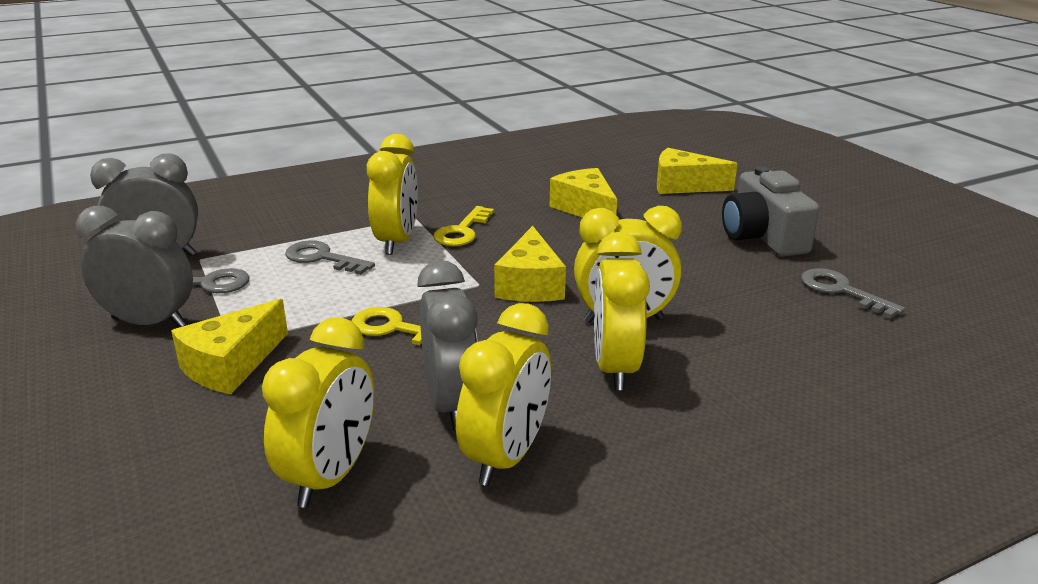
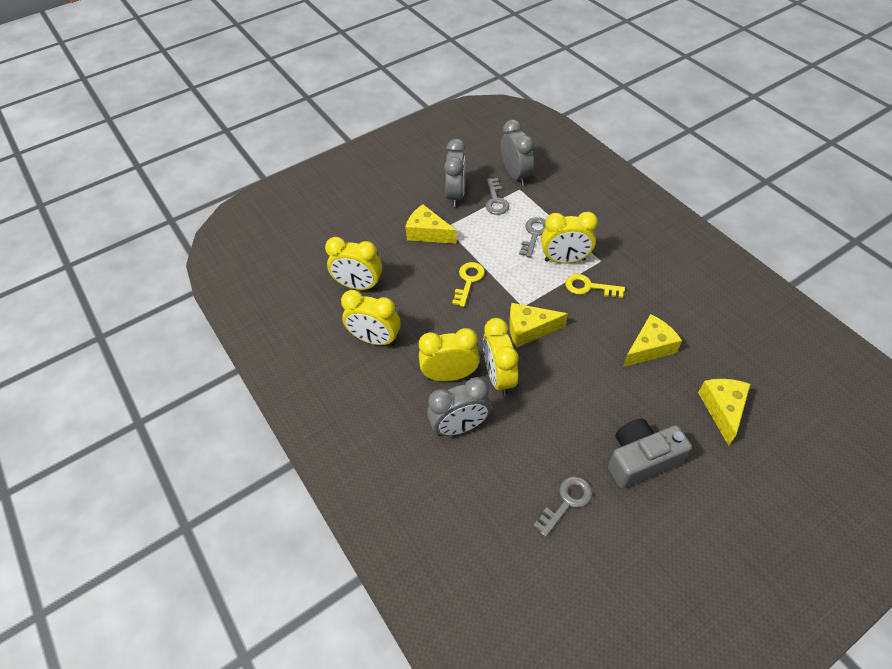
camera: 85 degrees right, 25 degrees up
(451, 404) = (409, 314): grey clock -> grey clock (459, 427)

